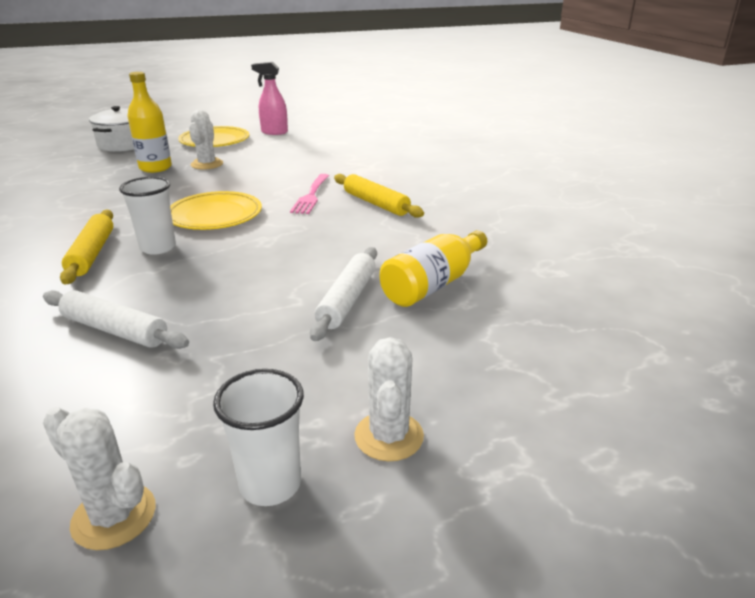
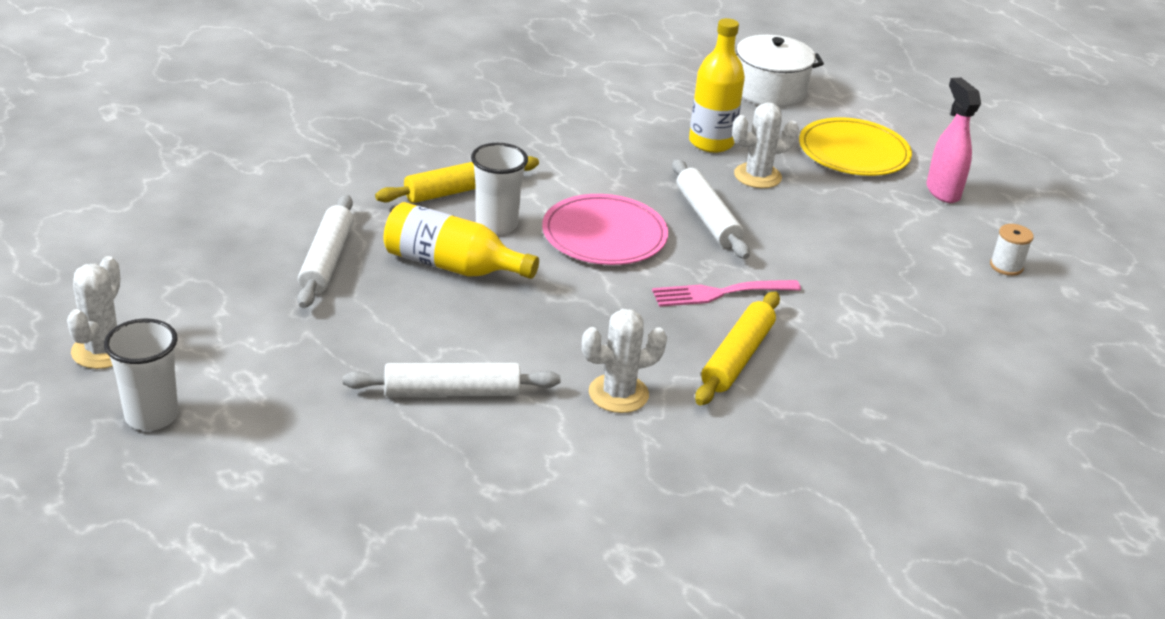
camera: 65 degrees right, 5 degrees up
(215, 215) = (604, 235): yellow plate -> pink plate
(232, 184) = (707, 218): none -> white rolling pin
(348, 135) = (1006, 266): none -> white spool
(389, 436) = (228, 471): white cactus -> white cactus (618, 394)
(433, 284) = (524, 454): yellow bottle -> yellow bottle (452, 266)

